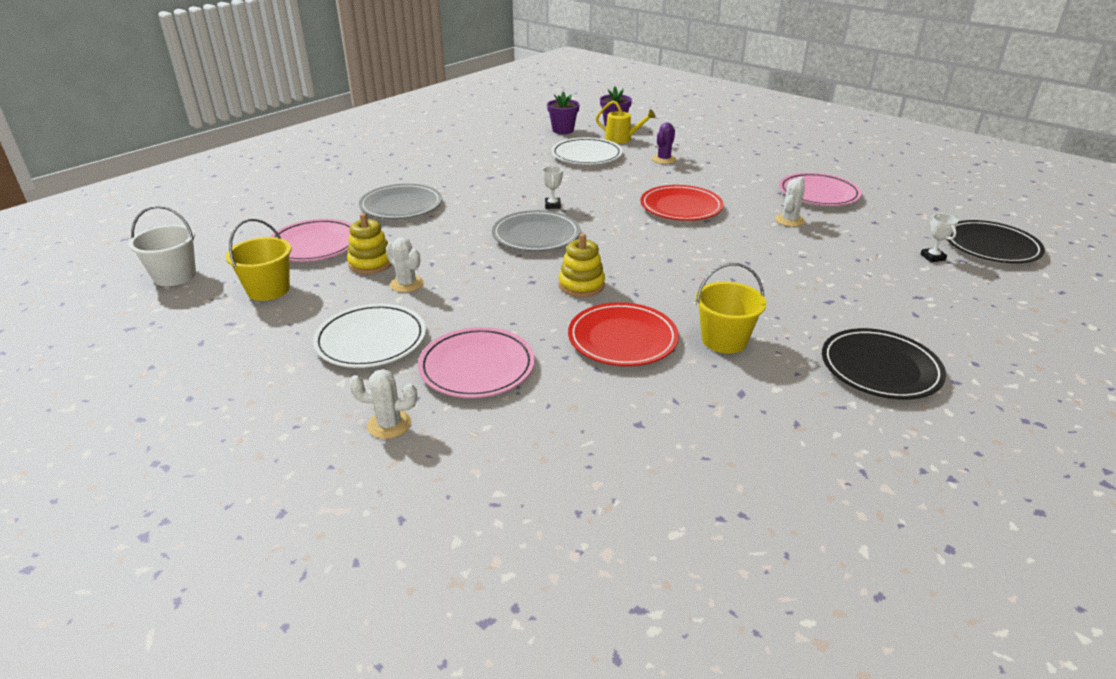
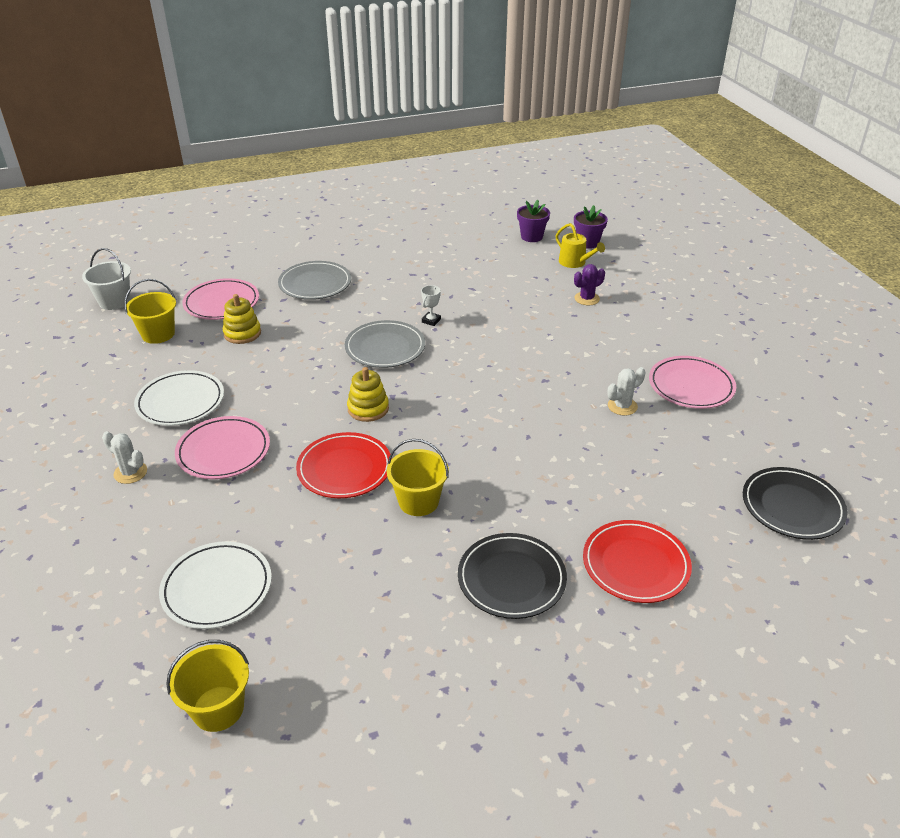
camera: 30 degrees right, 5 degrees up
(406, 284) = (248, 361): white cactus -> none
(586, 155) = (520, 273): white plate -> white plate (217, 588)
(681, 207) = (538, 358): red plate -> red plate (635, 564)
(780, 607) = (218, 708): none -> yellow bucket
(932, 257) = (711, 496): white trophy -> none

